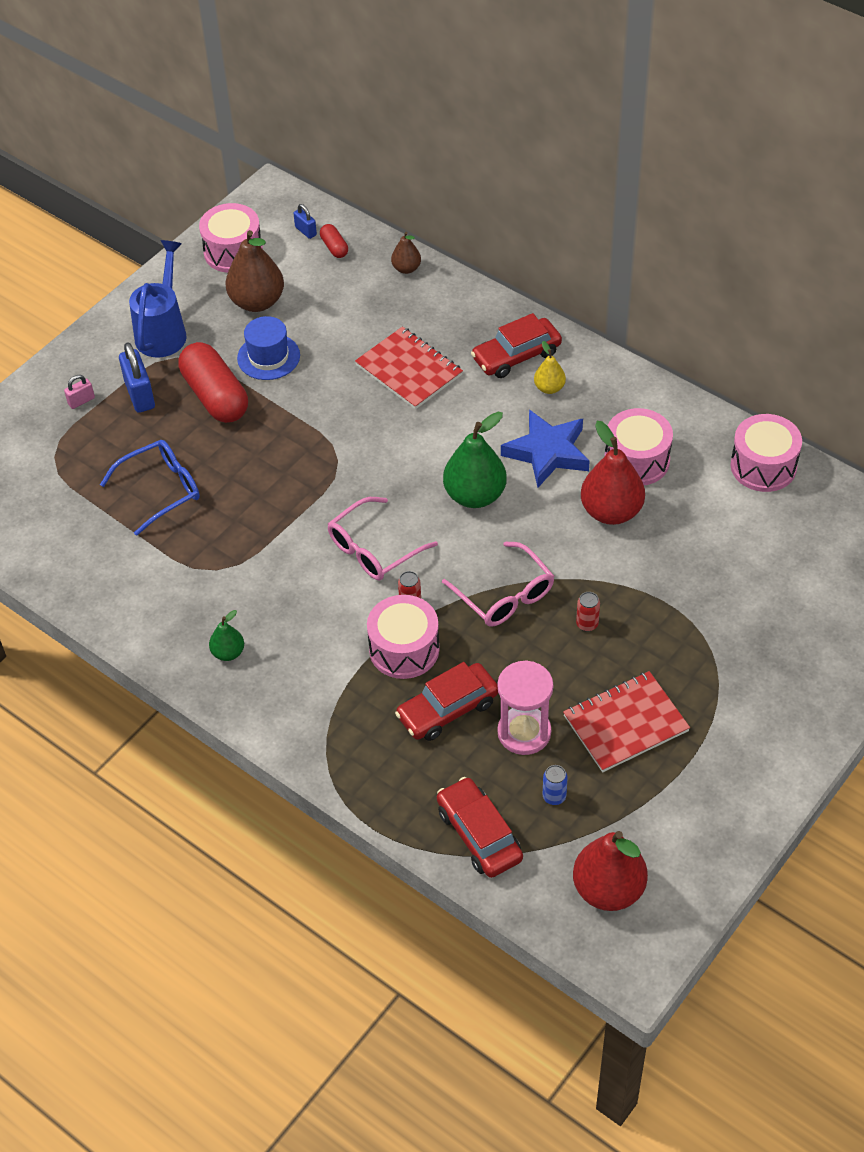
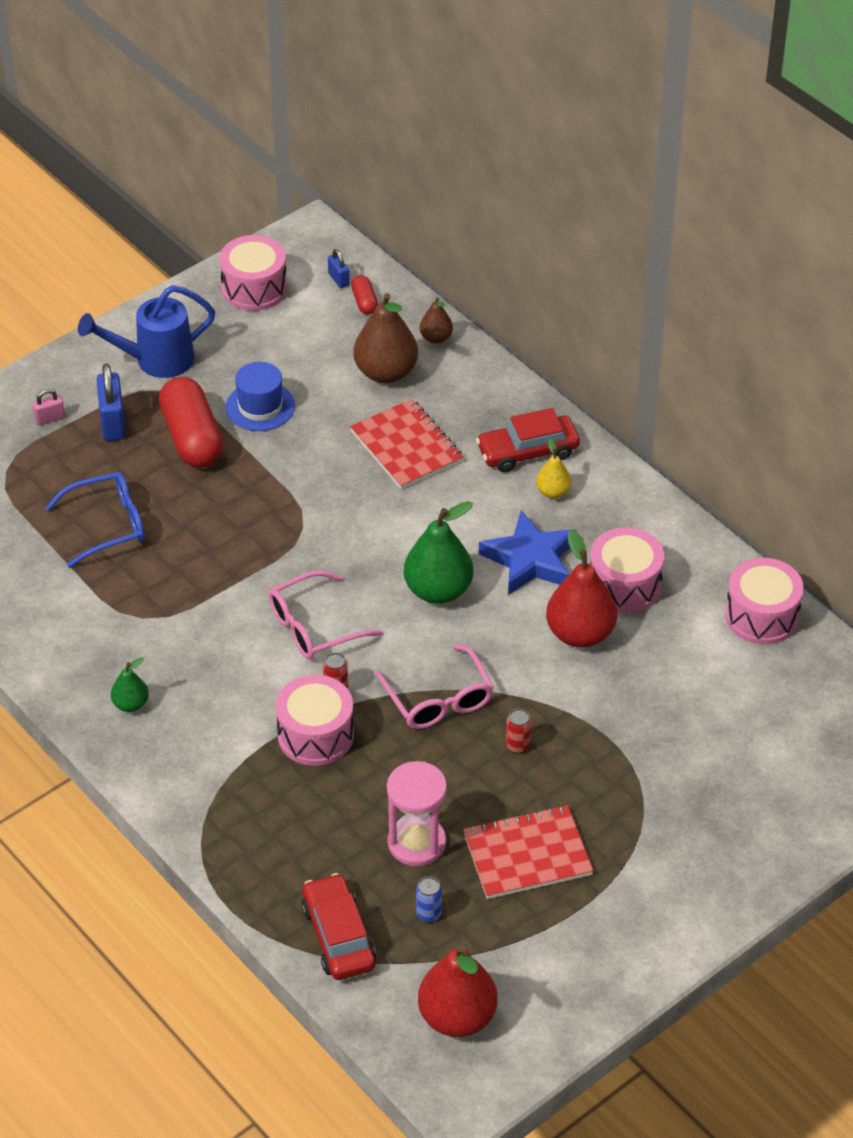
camera: 10 degrees right, 5 degrees down
(163, 331) = (156, 360): blue watering can -> blue watering can turned 135 degrees counterclockwise
(257, 302) = (264, 346): brown pear -> brown pear (386, 372)
(447, 709) = (343, 804): red car -> none

